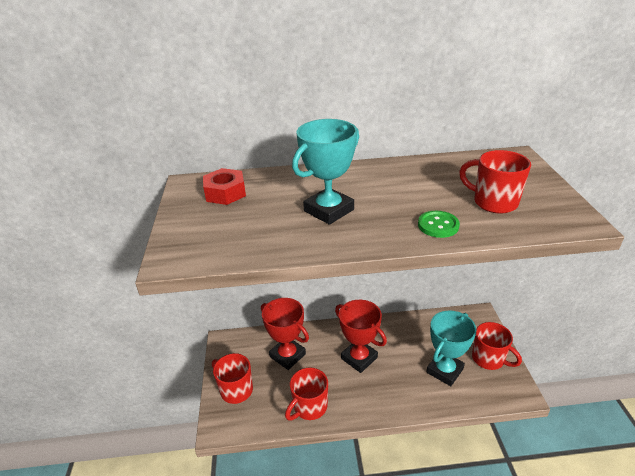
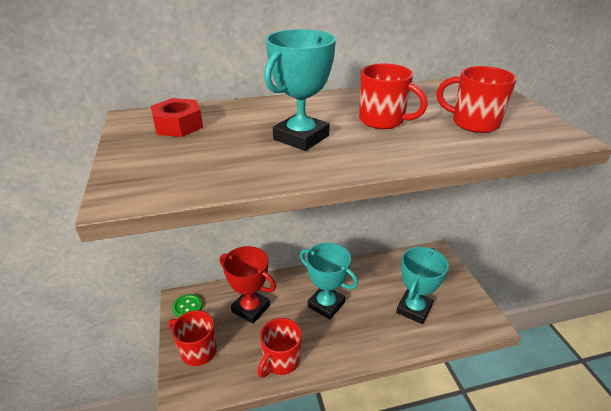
camera: 10 degrees left, 0 degrees up
(359, 358) = (326, 304): red trophy -> turquoise trophy
(438, 225) = (424, 146): green button -> green button (187, 307)
(489, 359) = (454, 294): red mug -> red mug (383, 121)

